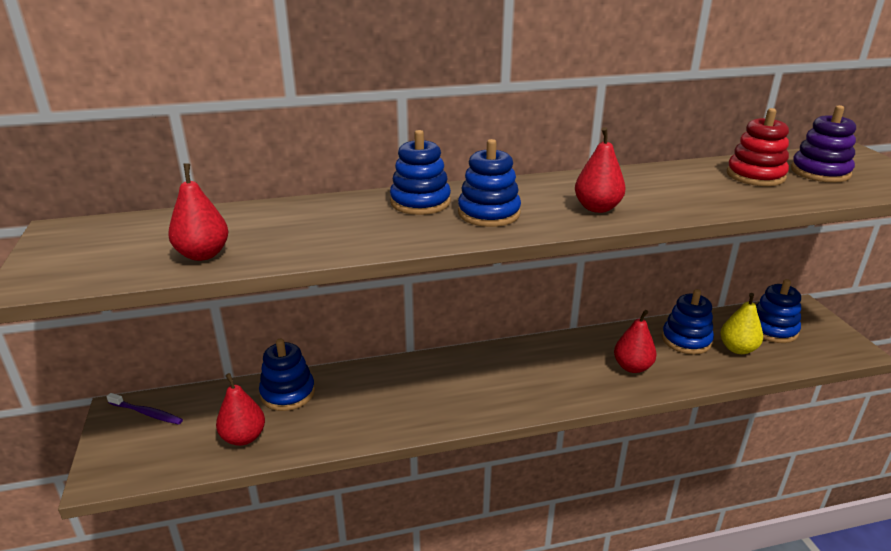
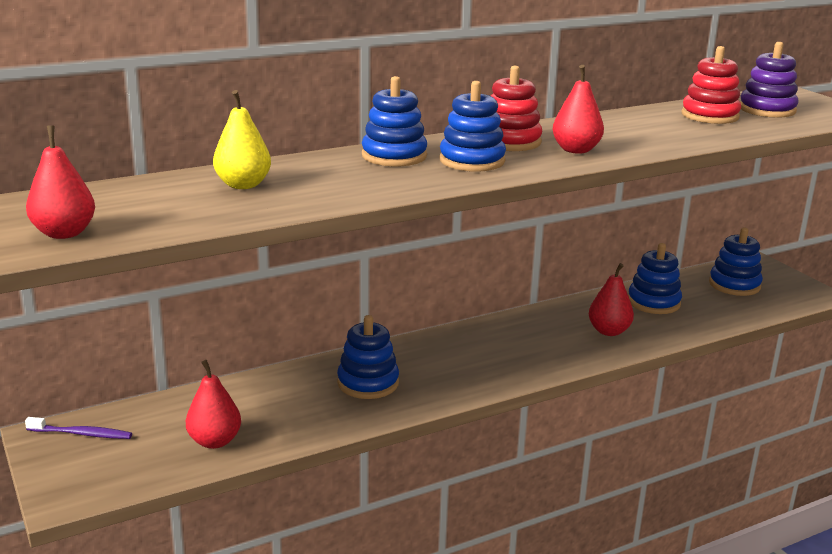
camera: 15 degrees left, 5 degrees down
(203, 254) = (198, 213): red pear -> red pear (64, 233)
(288, 393) = (243, 396): blue stacking toy -> blue stacking toy (368, 383)
(538, 193) = (510, 142): none -> red stacking toy
(737, 349) = (706, 304): yellow pear -> yellow pear (243, 185)

